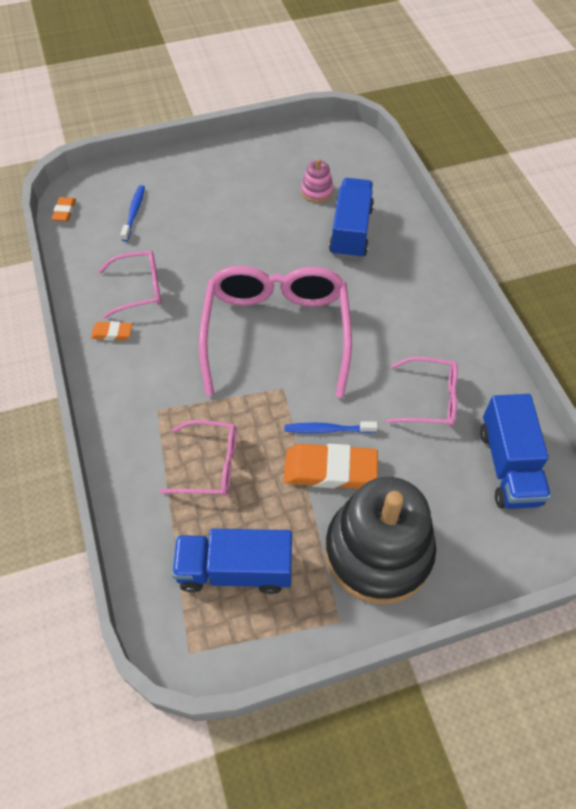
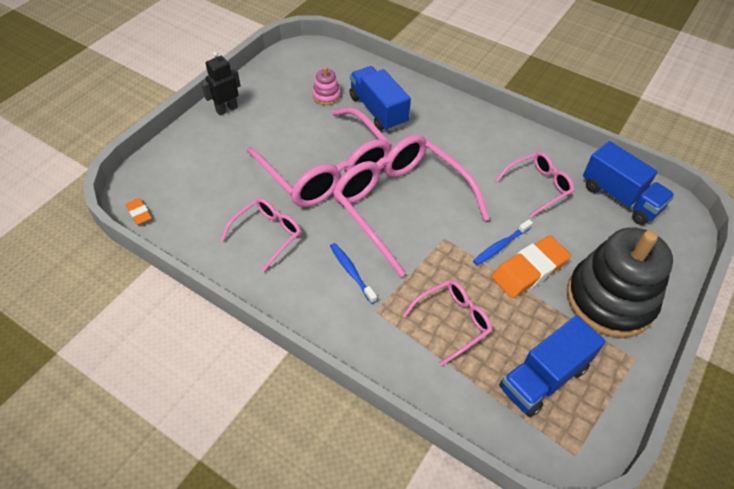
camera: 40 degrees left, 5 degrees down
(112, 333) = (281, 279): orange eraser -> none
(134, 213) = (202, 182): blue toothbrush -> blue toothbrush (351, 272)
(217, 157) = (227, 109): none -> black robot
(244, 262) = (326, 170): none -> pink glasses

